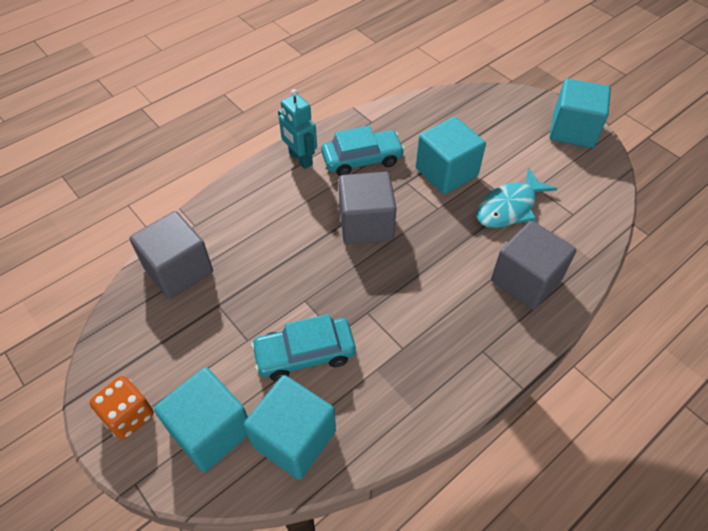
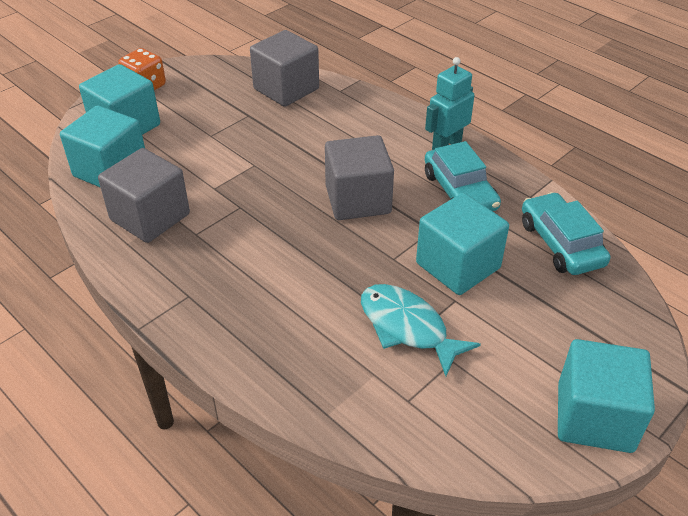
camera: 85 degrees right, 10 degrees down
(305, 354) = (194, 169): turquoise car -> turquoise car (561, 243)
(525, 280) = (286, 338): grey cube -> grey cube (150, 217)

